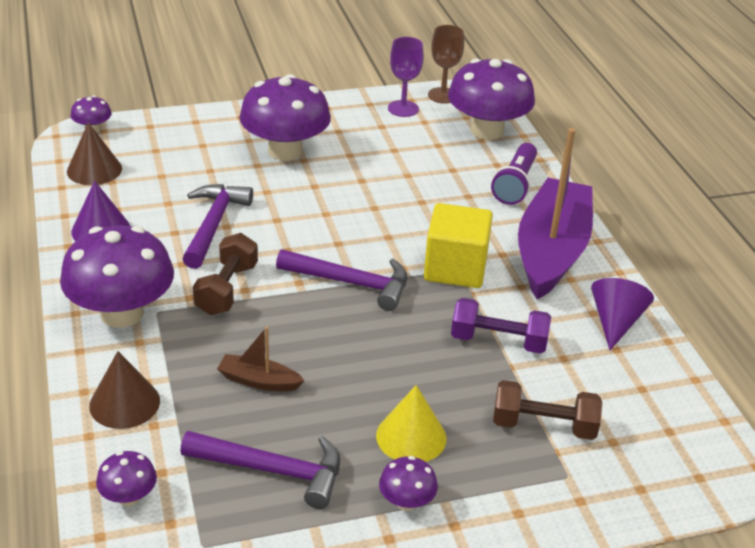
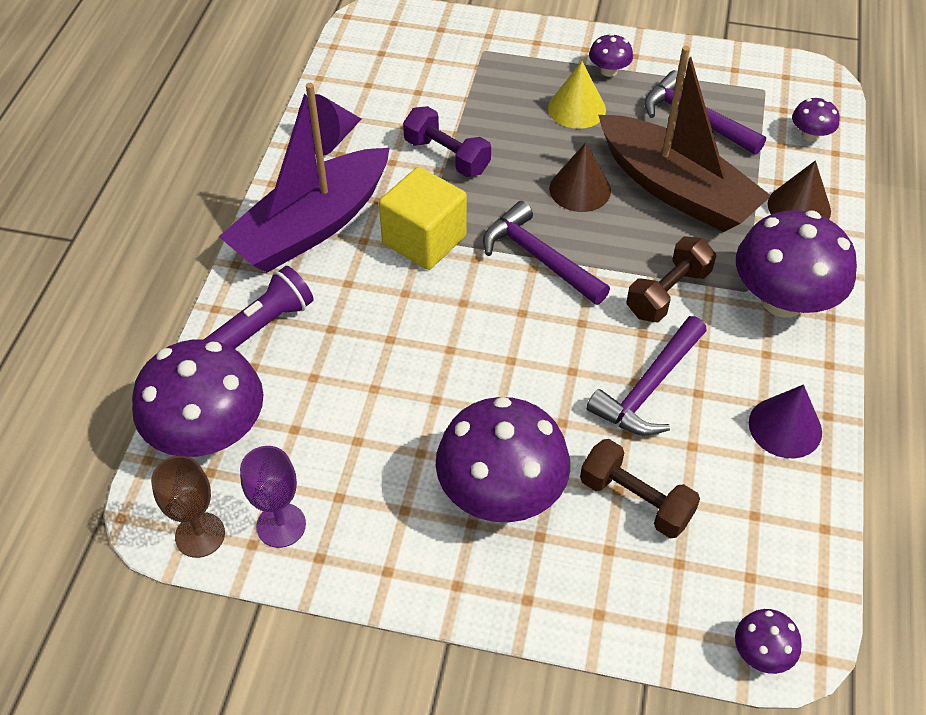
camera: 150 degrees left, 15 degrees up
(94, 170) = (775, 549): brown cone -> brown cone (580, 189)
(259, 381) = (676, 189): brown boat -> brown boat, size x2.41
(543, 426) = (470, 84): brown dumbbell -> brown dumbbell (635, 500)

